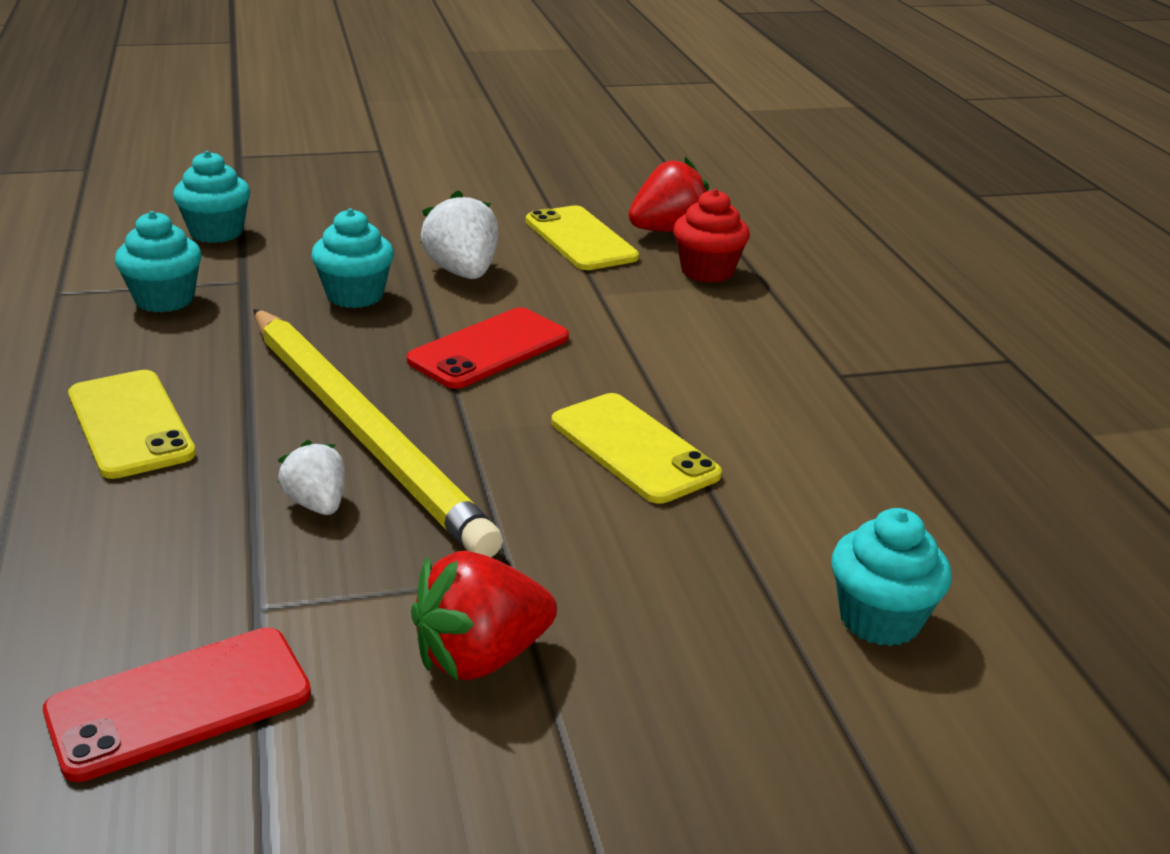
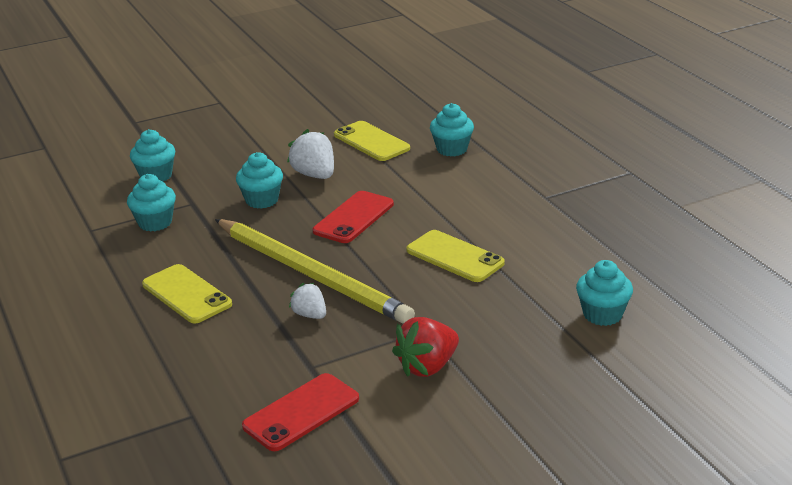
camera: 10 degrees left, 0 degrees up
(668, 231) = (419, 127): red strawberry -> none
(707, 271) = (452, 149): red cupcake -> turquoise cupcake

